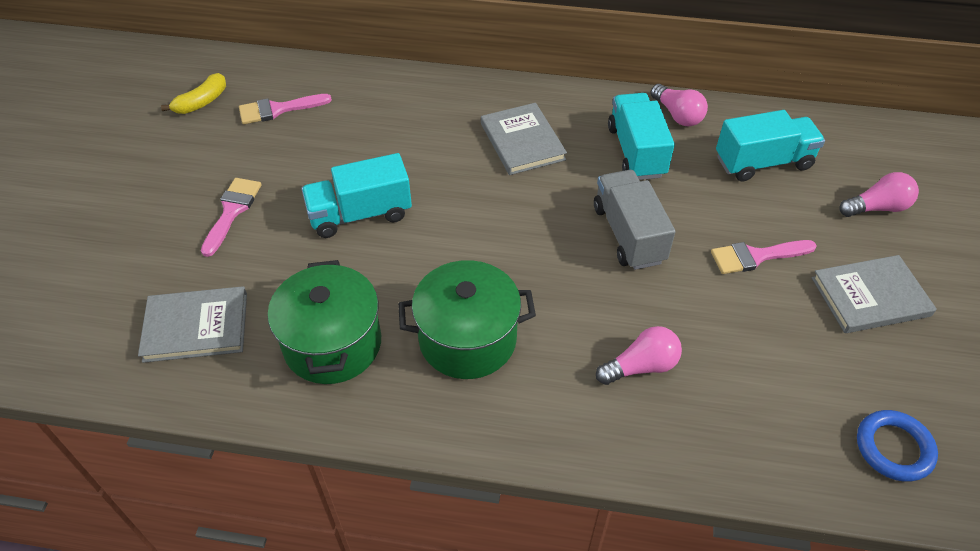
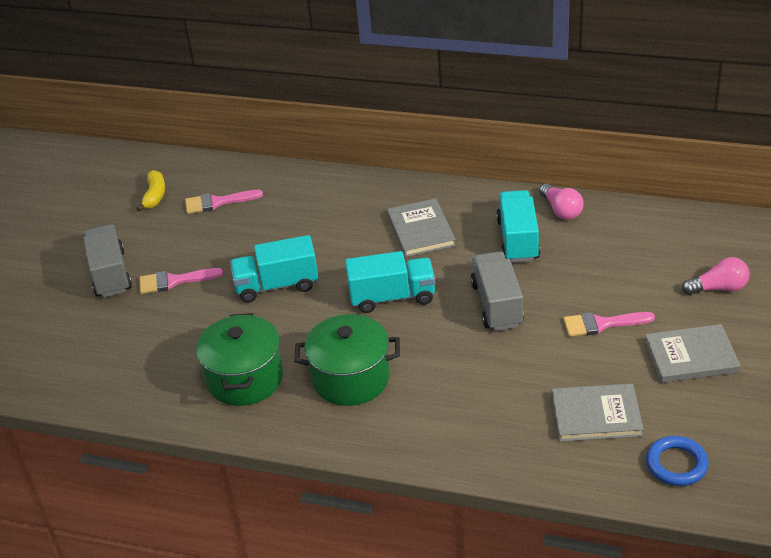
camera: 10 degrees right, 10 degrees down
(151, 203) = (110, 274): none -> grey truck
(196, 327) = (141, 364): grey book -> grey book (596, 415)
(202, 102) = (154, 196): yellow banana -> yellow banana turned 45 degrees counterclockwise
(232, 211) = (174, 281): pink brush -> pink brush turned 120 degrees counterclockwise
(641, 366) = (486, 401): pink light bulb -> none
(763, 162) = (627, 250): turquoise truck -> turquoise truck (392, 297)

